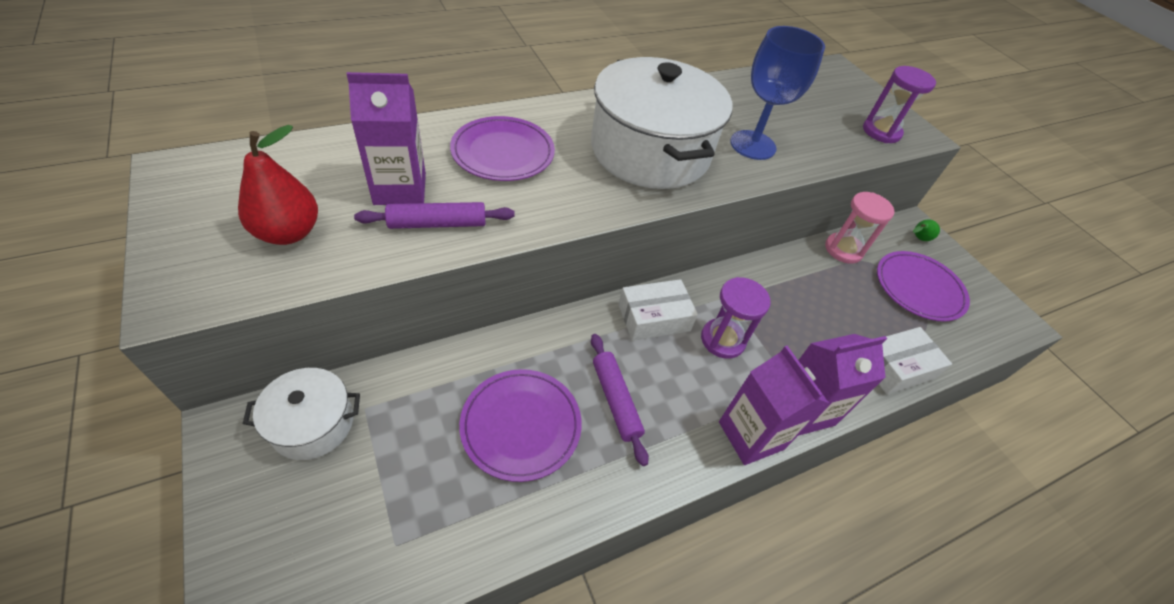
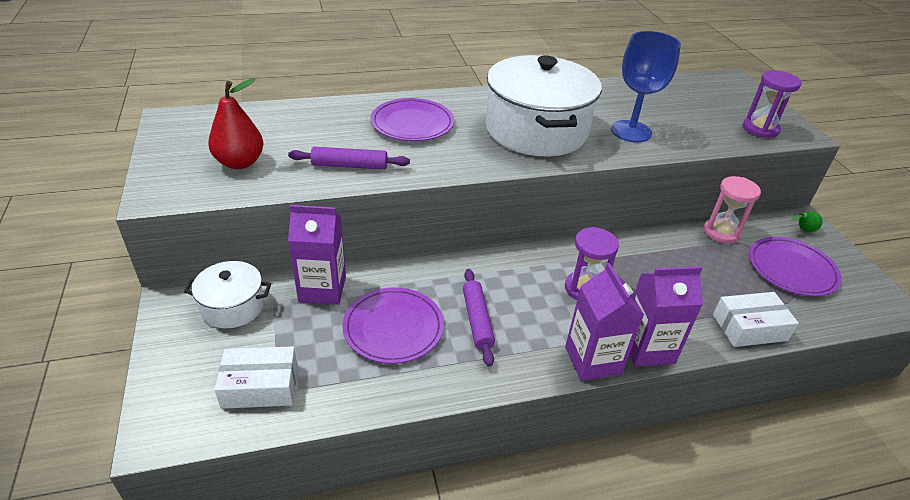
camera: 15 degrees right, 10 degrees down
(400, 189) = (326, 141): purple carton -> purple carton (322, 289)
(654, 318) = (525, 266): white box -> white box (260, 386)

